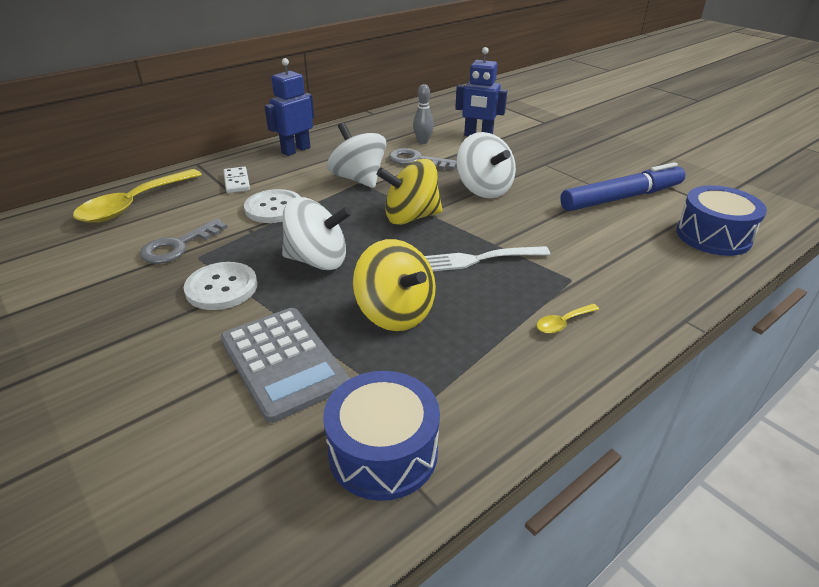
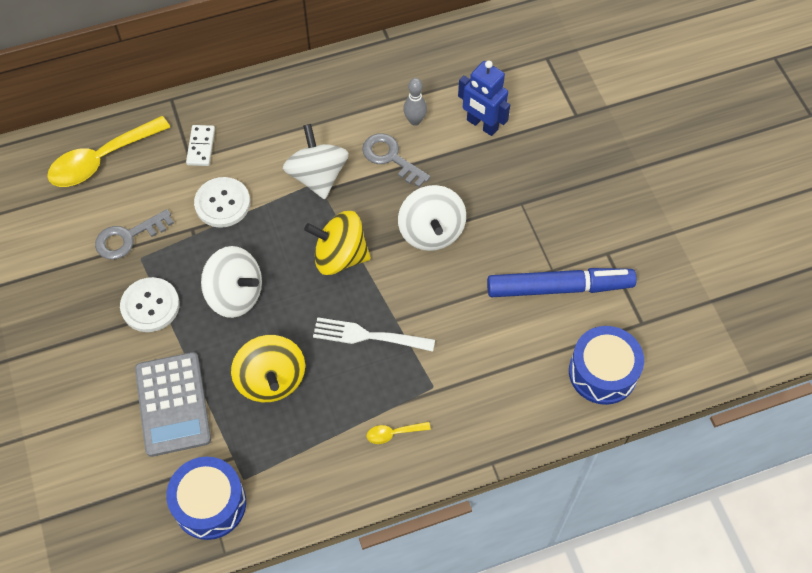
camera: 20 degrees right, 25 degrees up
(295, 150) = (275, 100): blue robot -> none

